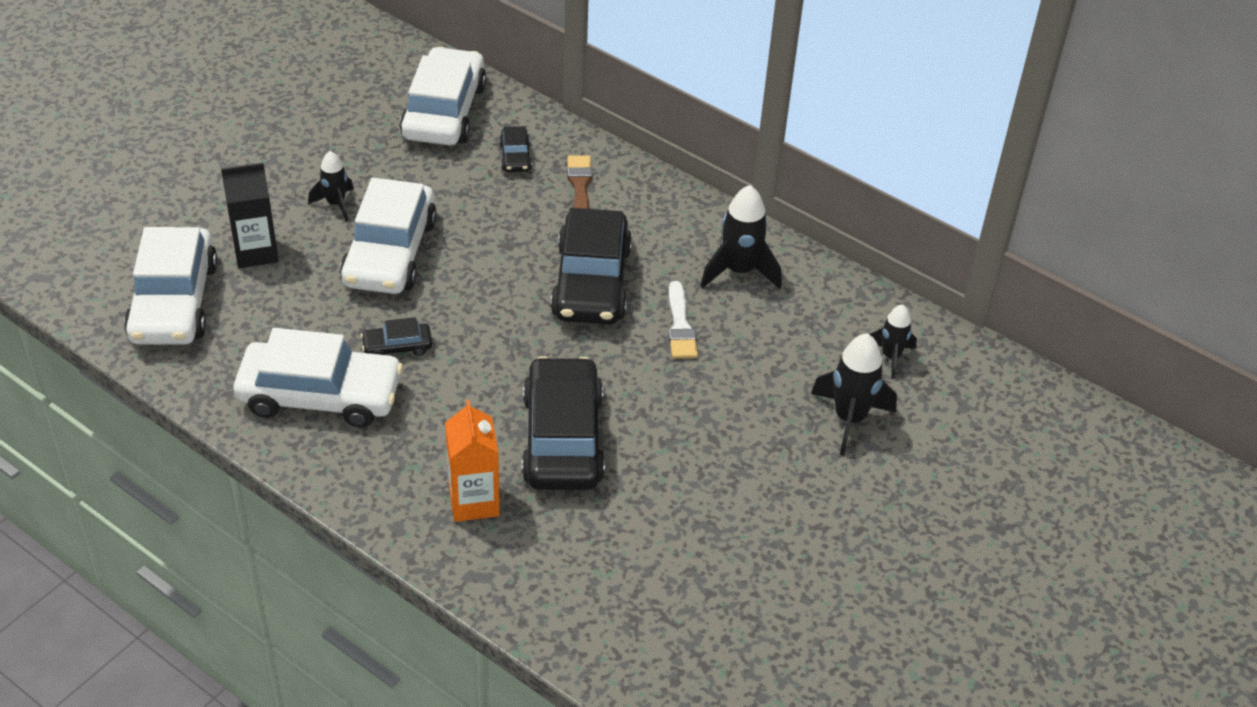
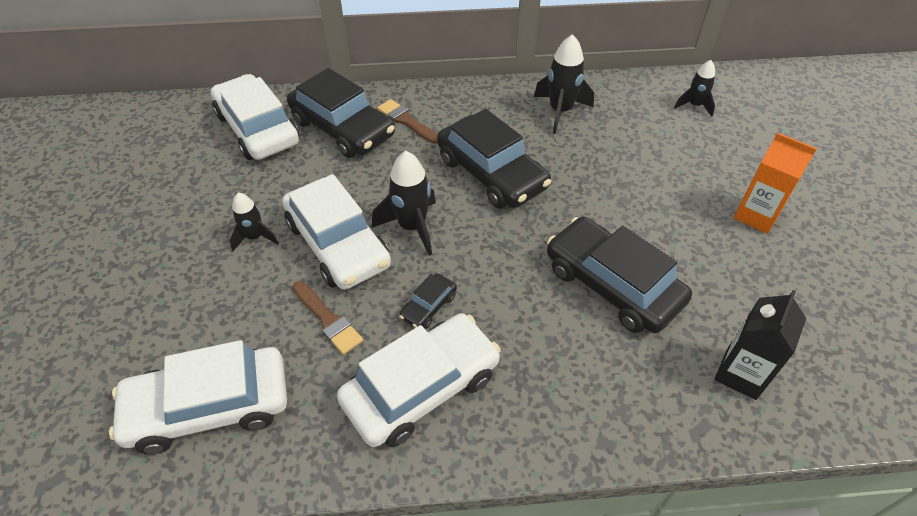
camera: 40 degrees left, 5 degrees up
(174, 302) = (209, 407): white car -> white car turned 120 degrees clockwise
(256, 252) = (234, 315): black carton -> black carton (741, 374)
(314, 302) = (328, 320): none -> brown brush
(474, 501) = (623, 376): orange carton -> orange carton (756, 215)
(515, 157) = (342, 128): black car -> black car, size x2.24
(680, 326) = (575, 164): white brush -> none
(849, 419) = (727, 152): black rocket -> black rocket (412, 227)

